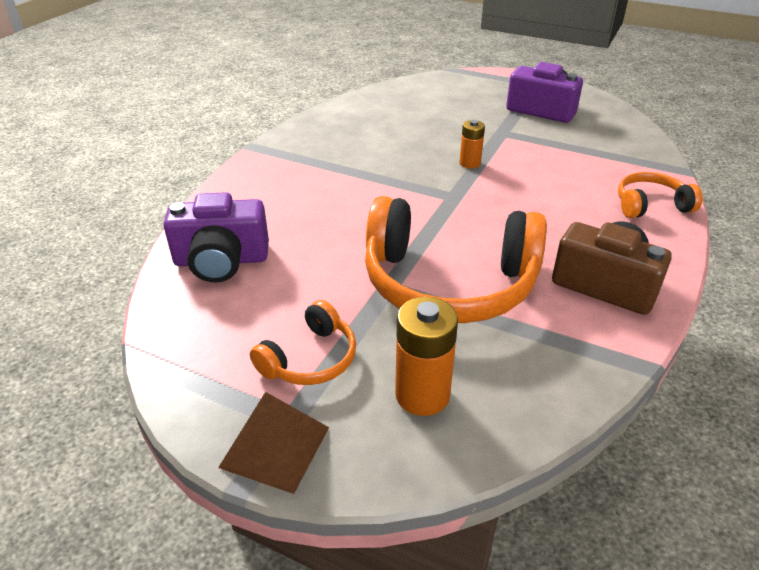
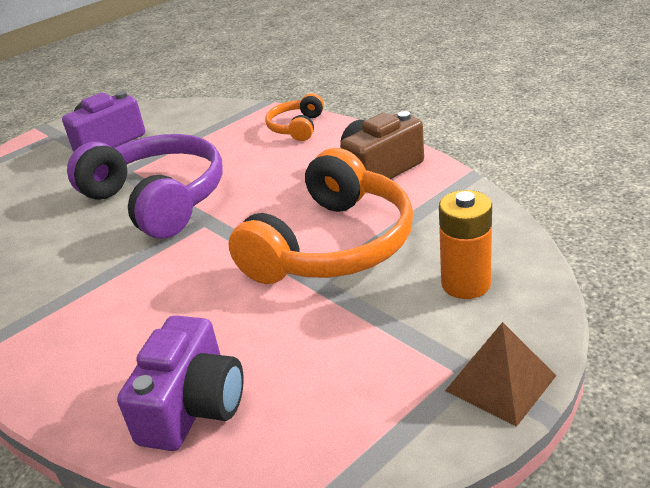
camera: 65 degrees left, 5 degrees down
(310, 359) = (394, 347): orange headphones -> none
(470, 163) = (158, 200): orange battery -> purple headphones

